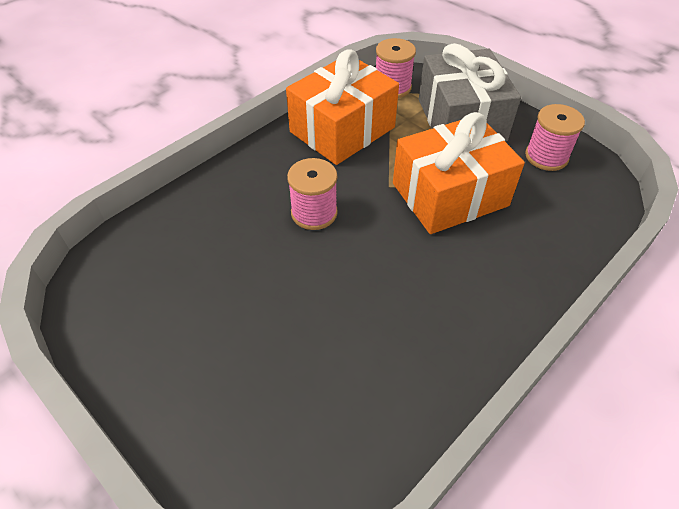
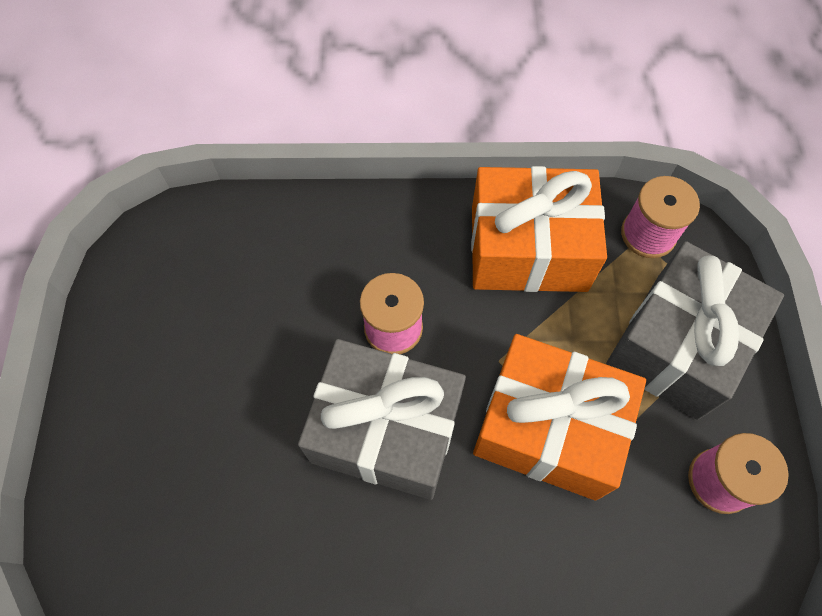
camera: 45 degrees right, 15 degrees up
(371, 261) = (386, 430): none -> grey gift

